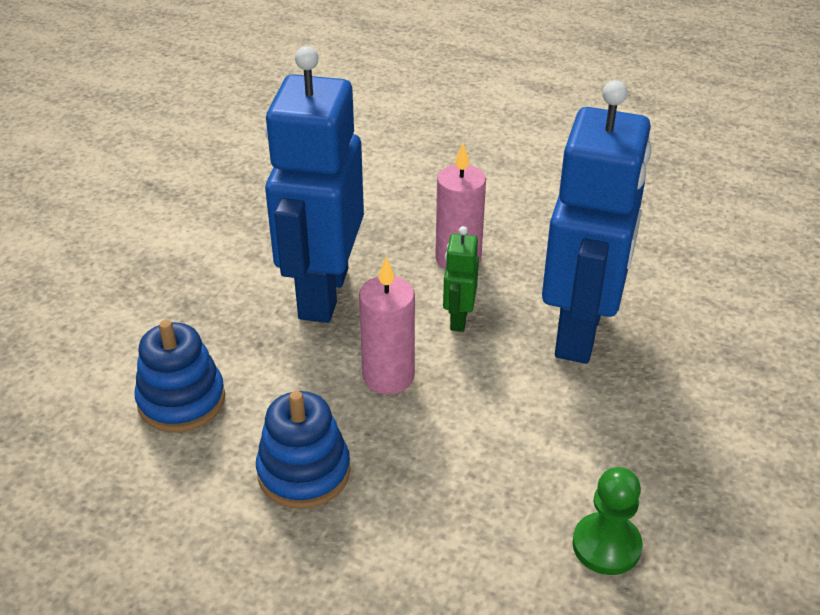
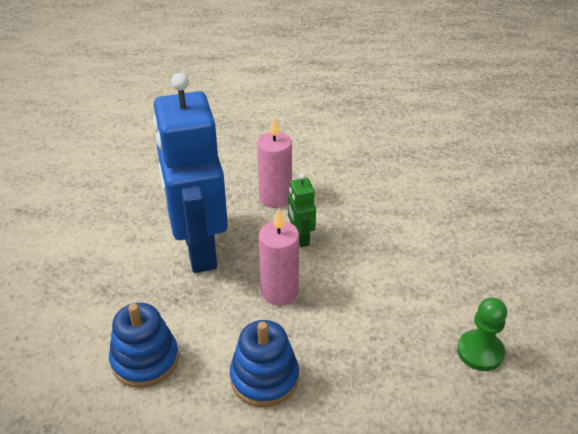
camera: 25 degrees left, 0 degrees up
(580, 332) = (380, 222): blue robot -> none

